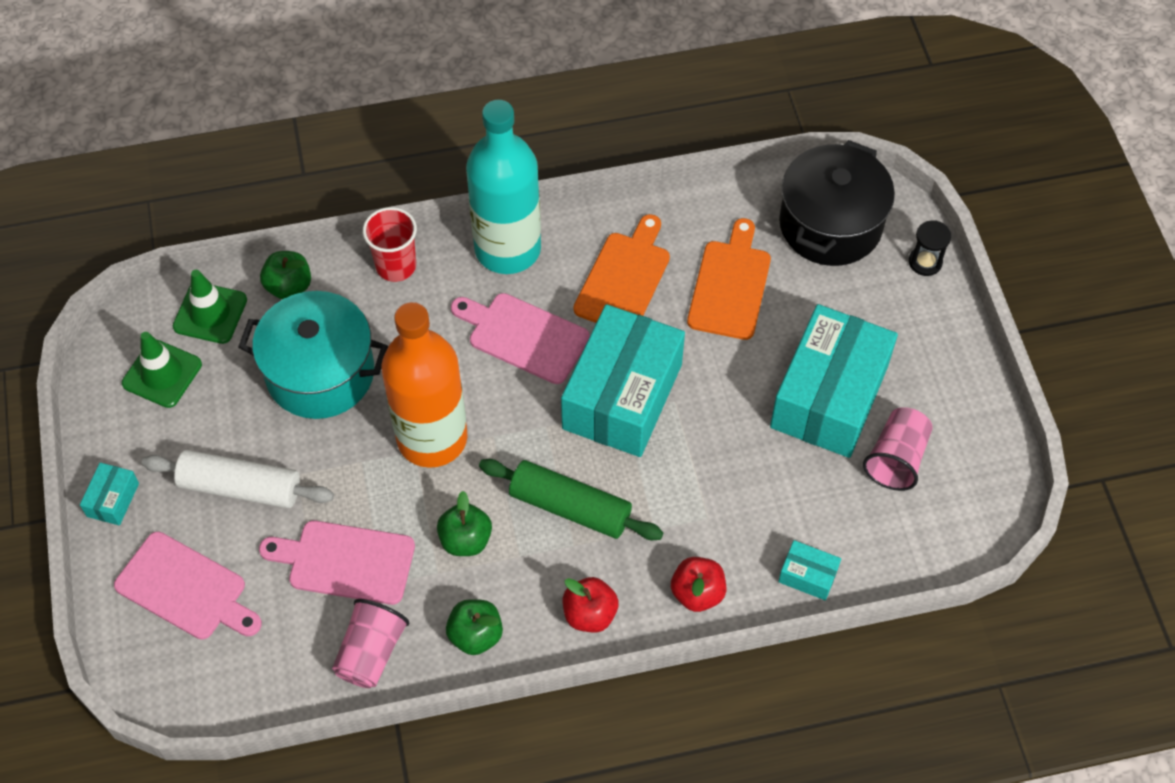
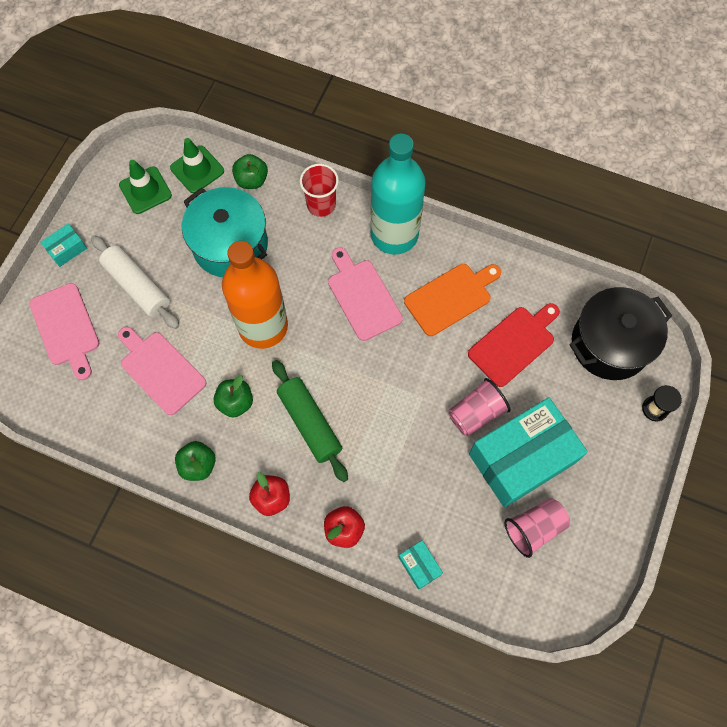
camera: 35 degrees right, 10 degrees up
(371, 652) = (134, 435): pink cup -> pink cup (476, 413)
(622, 396) = (393, 373): turquoise box -> none
(730, 285) = (514, 344): orange cutting board -> red cutting board

